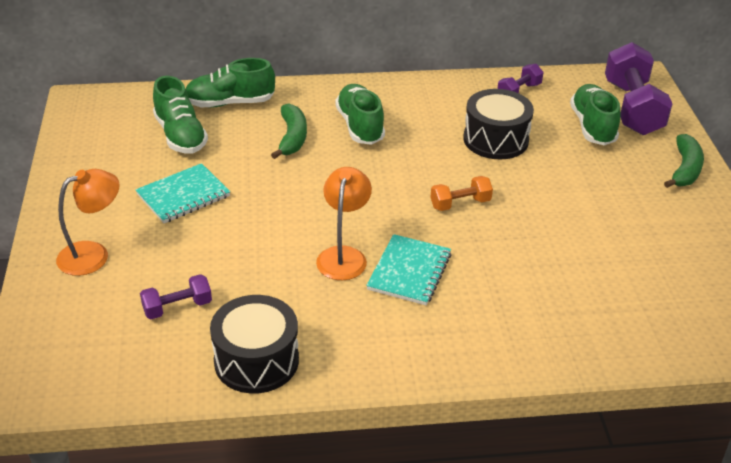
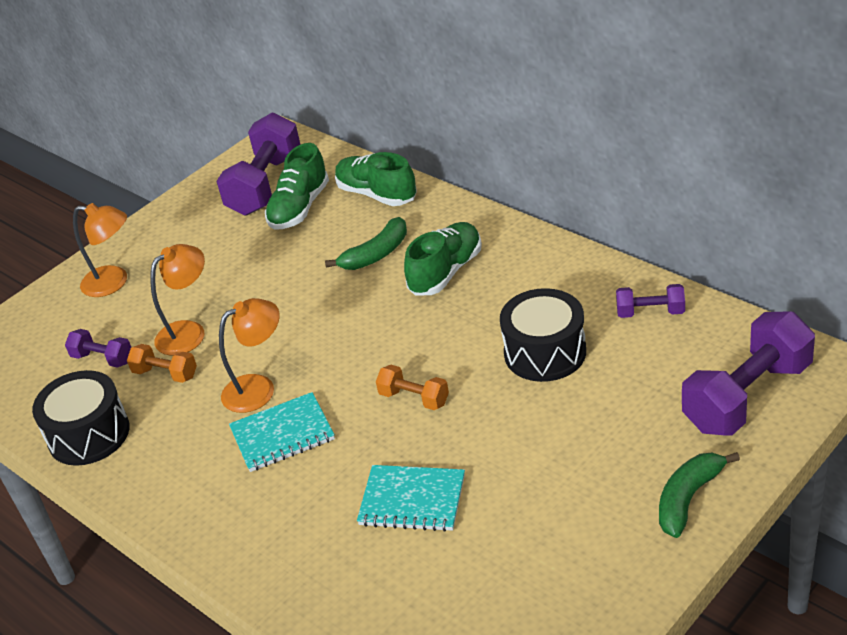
camera: 55 degrees right, 0 degrees up
(123, 133) = (265, 184): none -> purple dumbbell
(183, 196) = (229, 265): turquoise notebook -> turquoise notebook (412, 500)
(224, 252) = (189, 332): none -> orange lamp
(252, 287) = (165, 374): none -> orange dumbbell
(592, 126) = (666, 393): green shoe -> none
(684, 169) = (688, 498): green banana -> green banana turned 150 degrees clockwise

